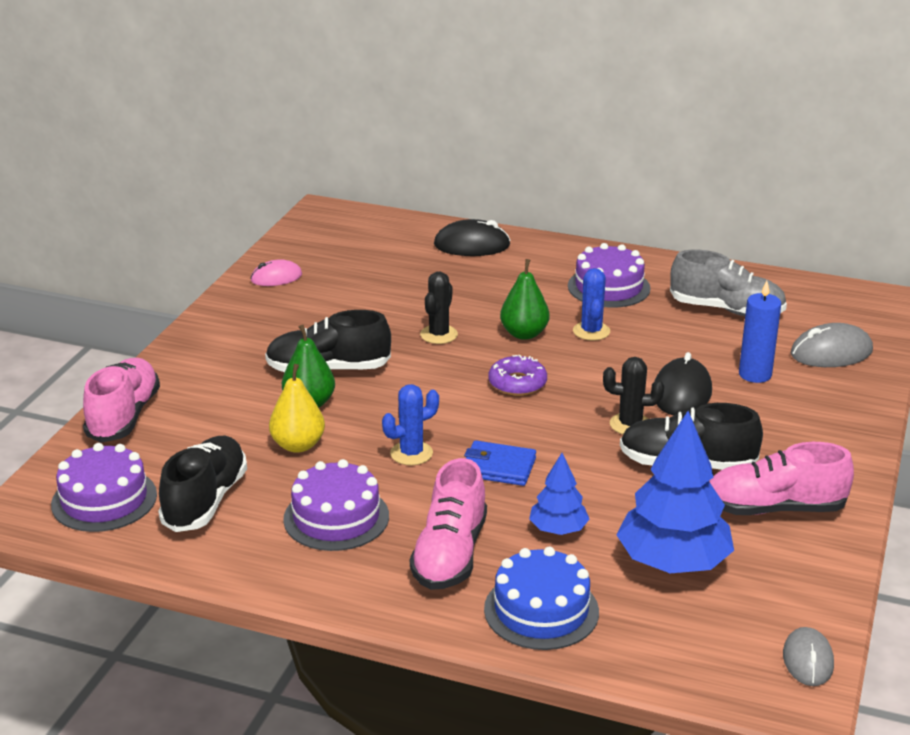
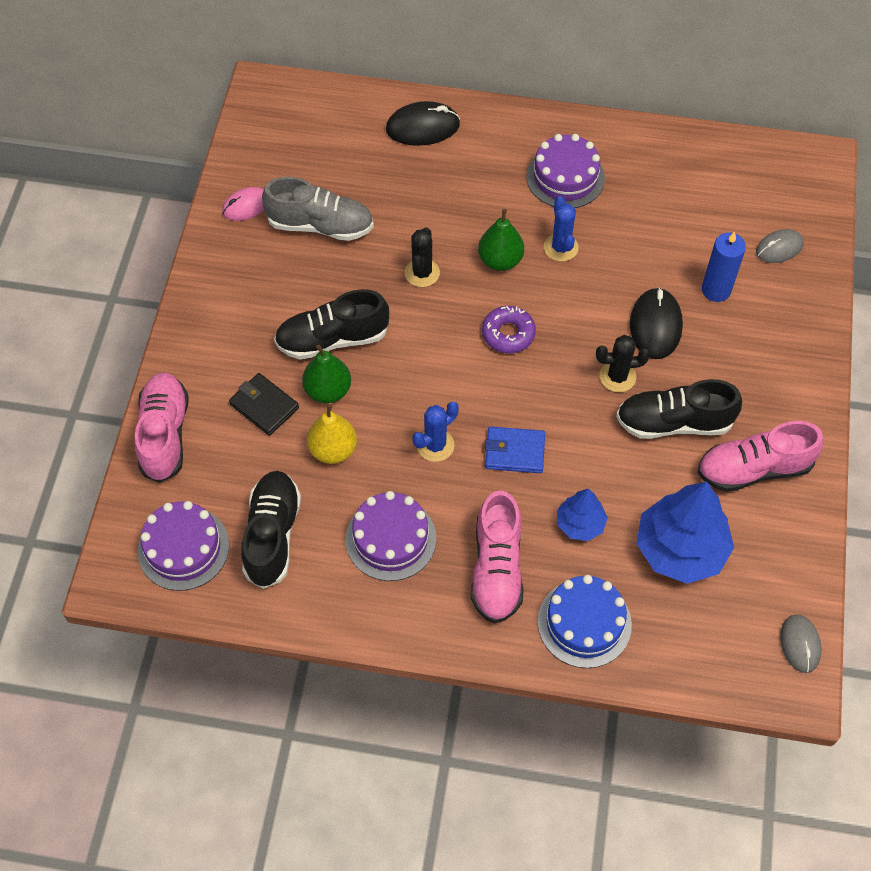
camera: 10 degrees left, 30 degrees up
(237, 407) = (264, 406): none -> black wallet
(726, 310) = (678, 197): grey shoe -> grey shoe (320, 225)
(831, 352) = (779, 248): grey mouse -> grey mouse, size x0.66

